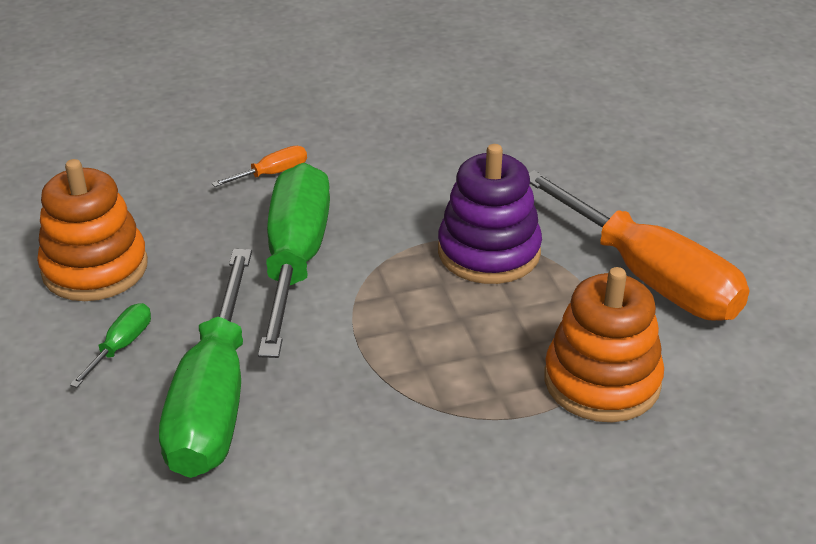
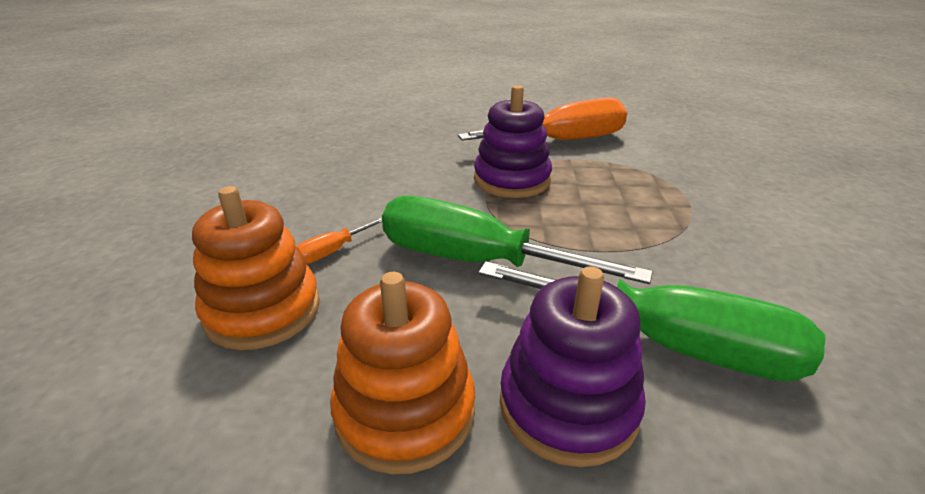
camera: 70 degrees left, 5 degrees down
(121, 346) = (568, 405): green screwdriver -> purple stacking toy
(272, 174) = (332, 251): orange screwdriver -> orange screwdriver turned 120 degrees counterclockwise
(602, 381) = (657, 172): orange stacking toy -> orange stacking toy (263, 310)

